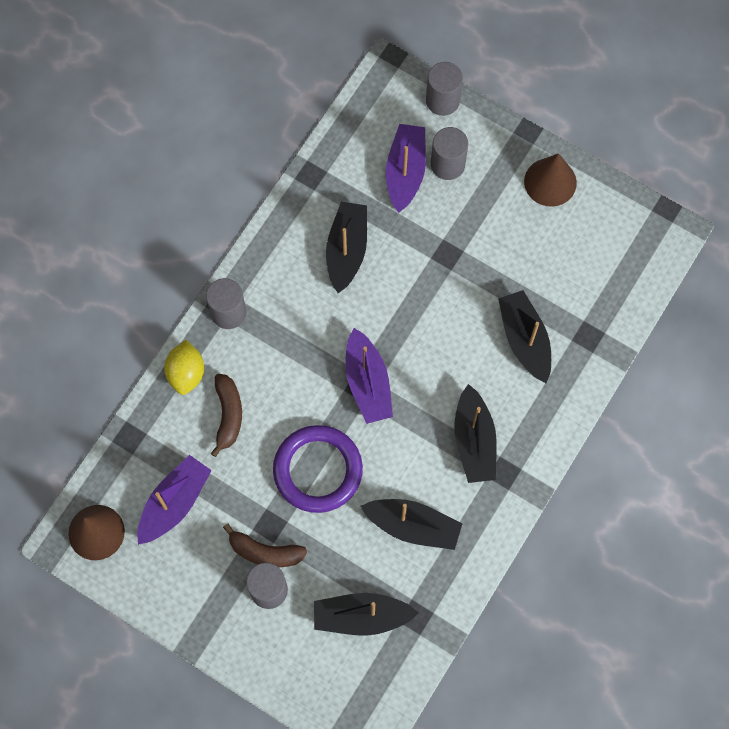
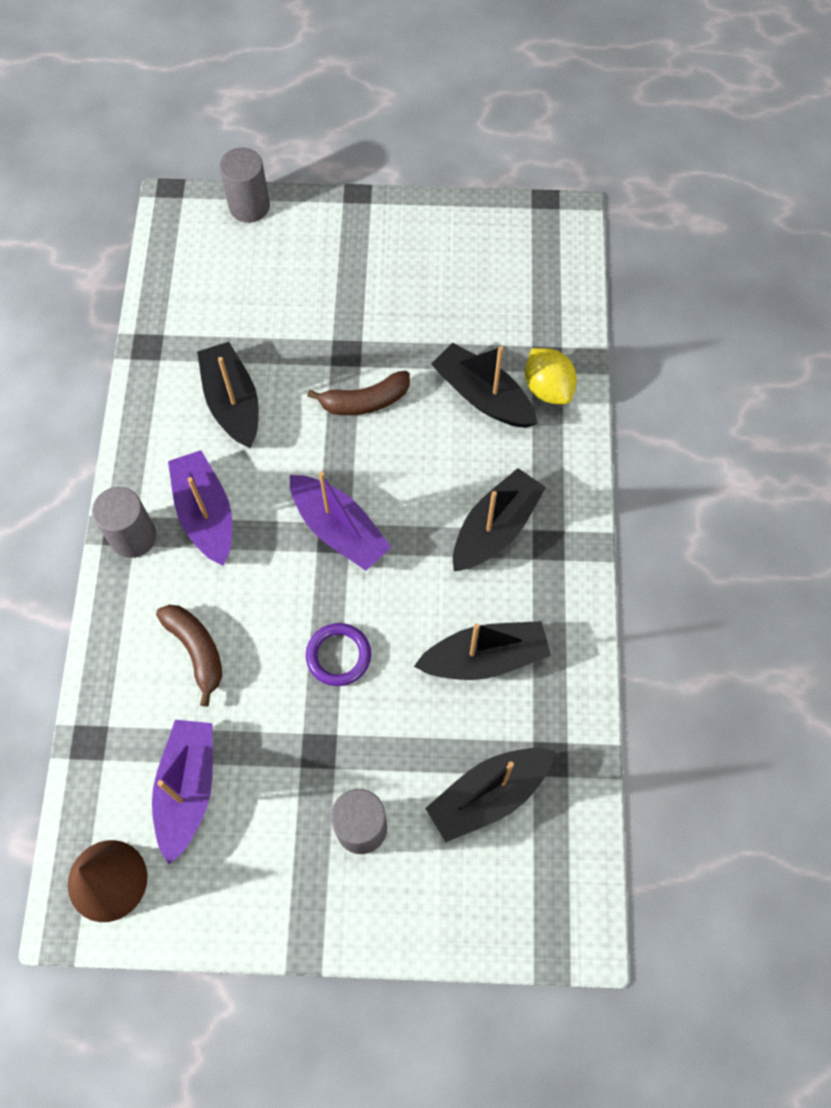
camera: 30 degrees left, 5 degrees down
(186, 373) = (119, 630): yellow lemon -> yellow lemon (547, 388)
(265, 552) = (330, 785): brown banana -> brown banana (365, 401)
(318, 470) = (338, 656): purple ring -> purple ring, size x0.55
(405, 172) = (251, 293): purple boat -> purple boat (205, 514)
(447, 164) = (292, 264): grey cylinder -> none
(474, 441) = (495, 528): black boat -> black boat turned 105 degrees counterclockwise
(550, 182) = (411, 230): brown cone -> none

